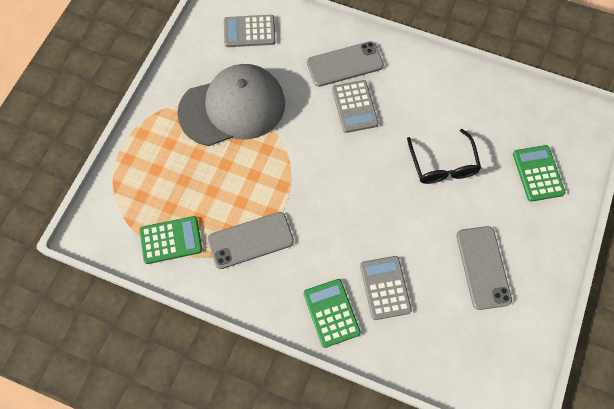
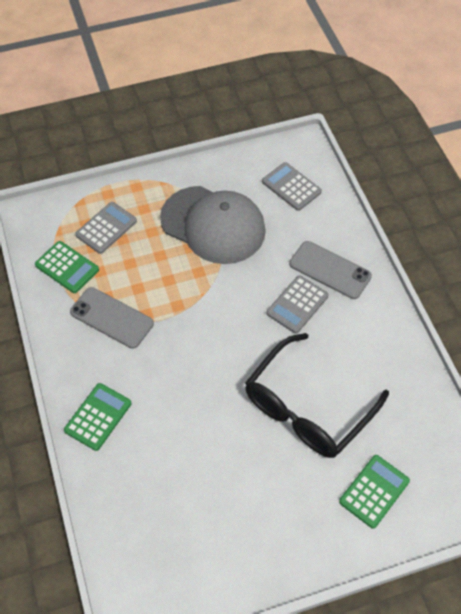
camera: 50 degrees right, 10 degrees down
(385, 287) = (153, 441): grey calculator -> grey calculator (106, 228)
(443, 165) = (307, 408): black glasses -> black glasses, size x1.66
(483, 267) = (238, 506): grey phone -> none

